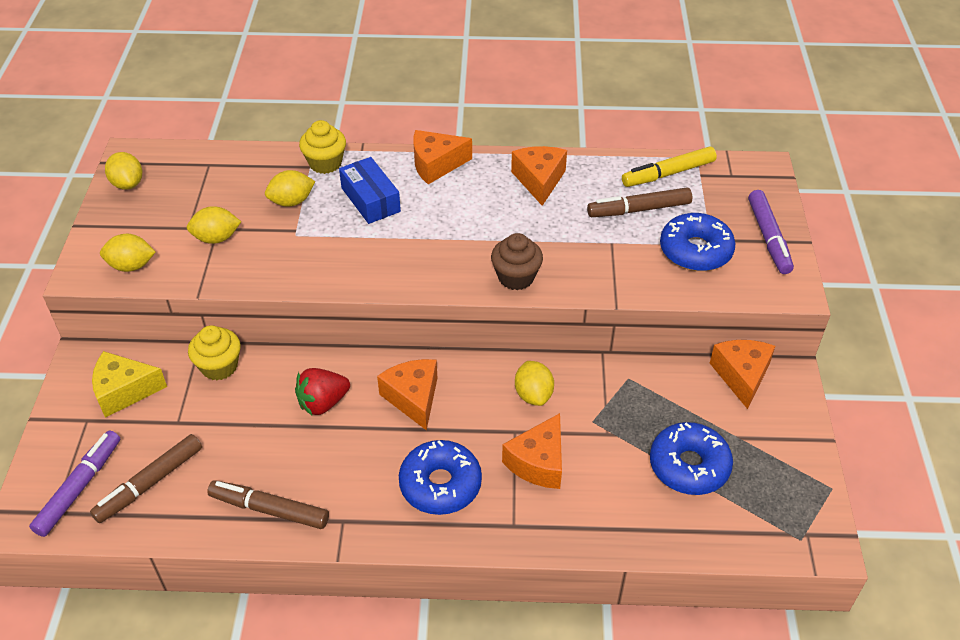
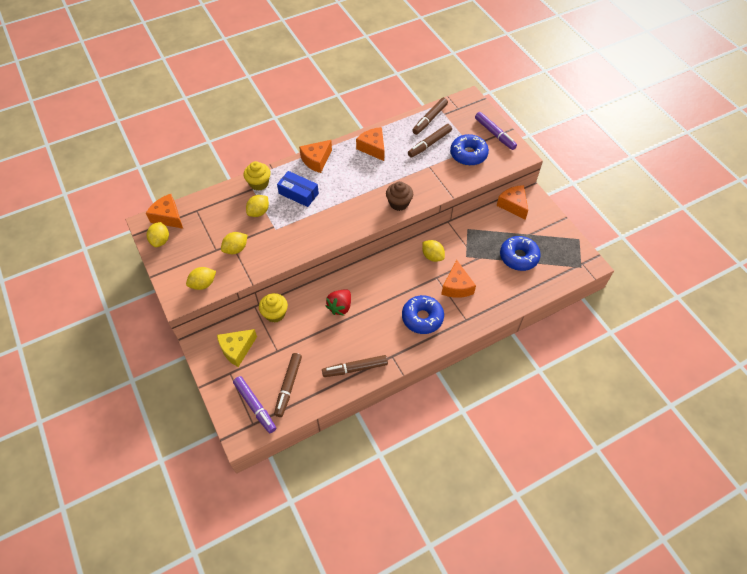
camera: 30 degrees left, 10 degrees up
(79, 487) = (255, 406): purple marker -> purple marker turned 150 degrees clockwise
(128, 184) = (160, 240): yellow lemon -> yellow lemon turned 60 degrees clockwise
(413, 398) = (380, 284): orange cheese -> orange cheese (168, 217)
(668, 174) = (429, 119): yellow marker -> brown marker

